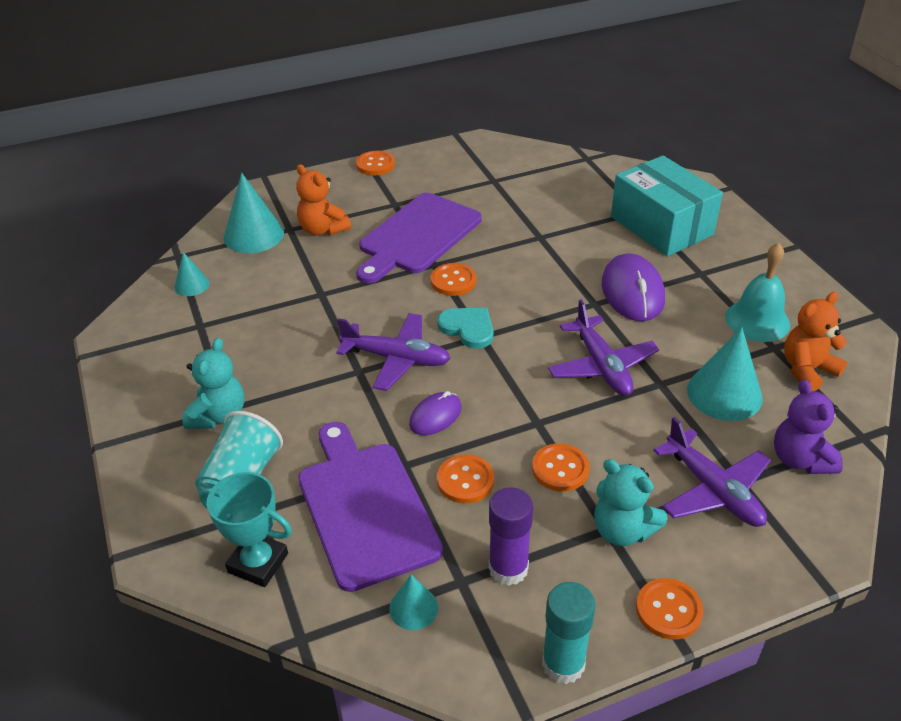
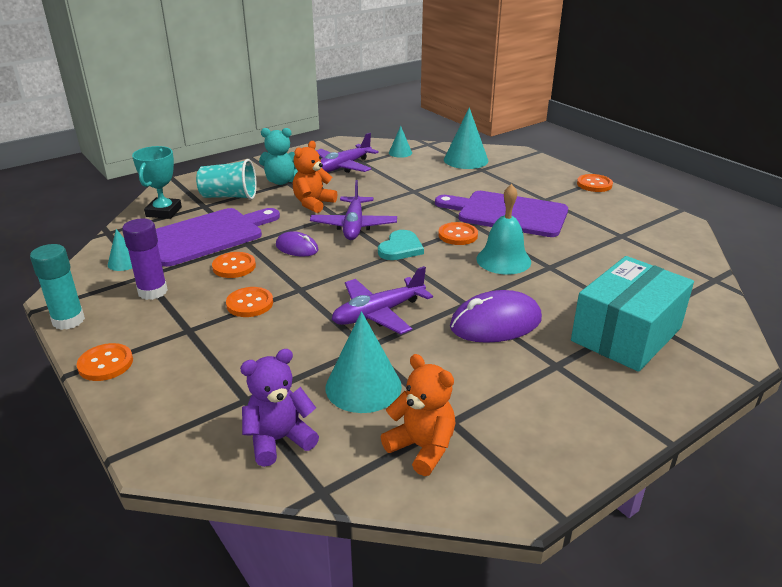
camera: 75 degrees right, 10 degrees down
(323, 229) = (489, 179): orange teddy bear -> orange teddy bear (313, 203)
(622, 530) = (186, 337): turquoise teddy bear -> none
(713, 490) = (232, 383): purple plane -> purple plane (343, 167)
(757, 320) = (493, 408): turquoise bell -> turquoise bell (503, 260)

